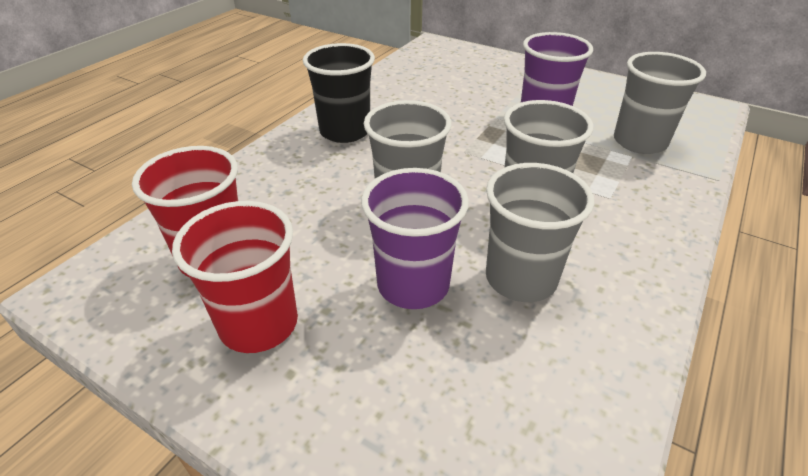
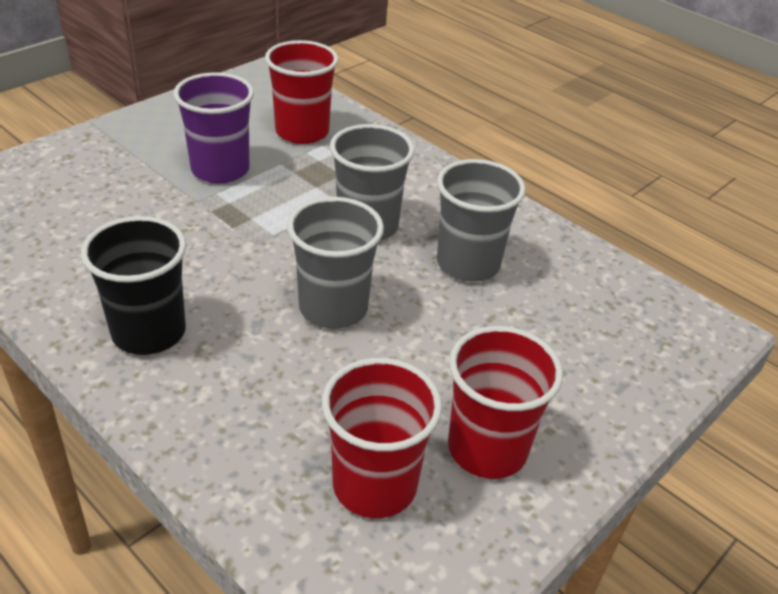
camera: 80 degrees left, 0 degrees up
(413, 284) = (459, 330): purple cup -> none
(639, 142) = (302, 132): grey cup -> red cup

